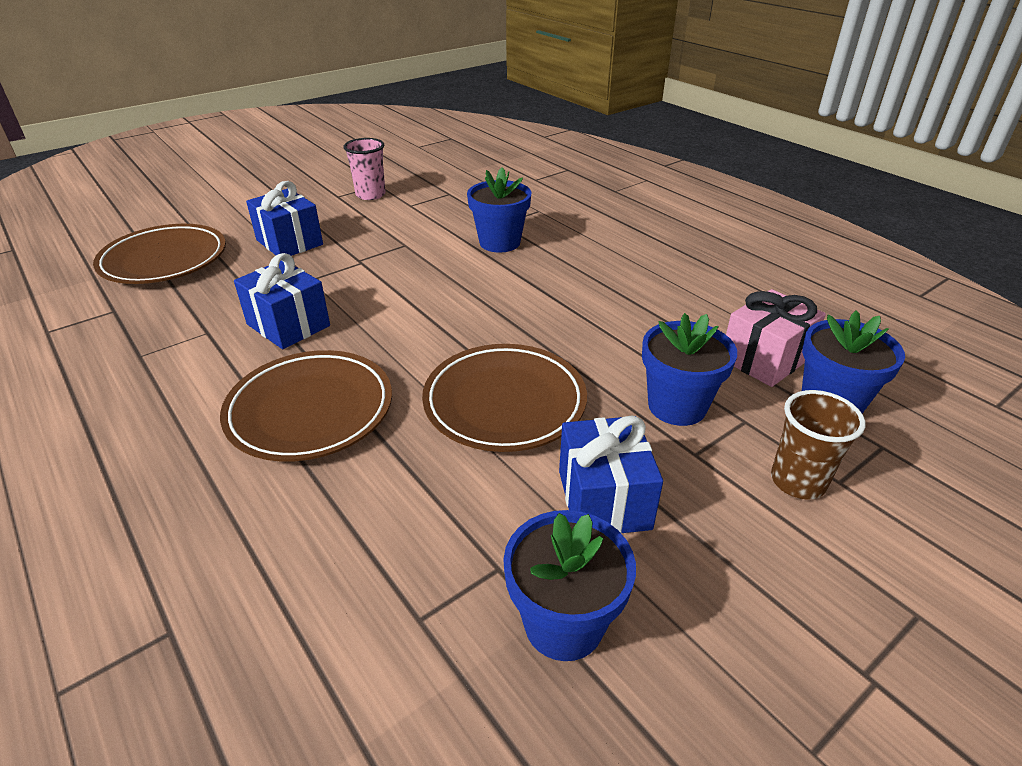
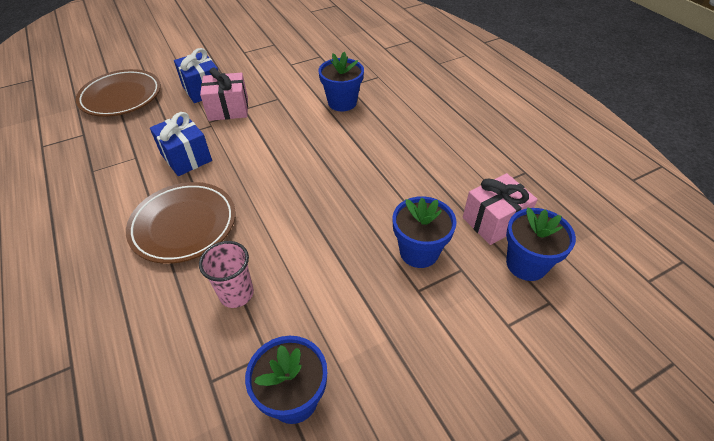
camera: 10 degrees right, 10 degrees up
(335, 262) = (228, 109): none -> pink gift
(370, 195) = (266, 53): pink cup -> pink cup (236, 294)
(504, 403) = (306, 235): brown plate -> none
(604, 499) = (346, 316): blue gift -> none
(798, 481) = (479, 321): brown cup -> none

